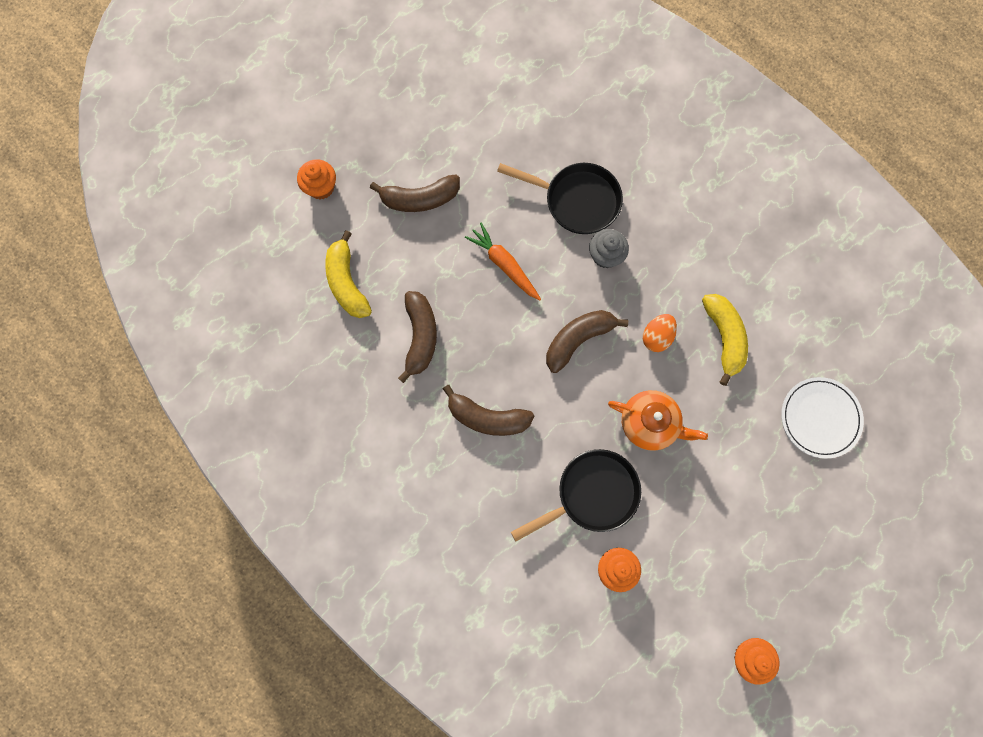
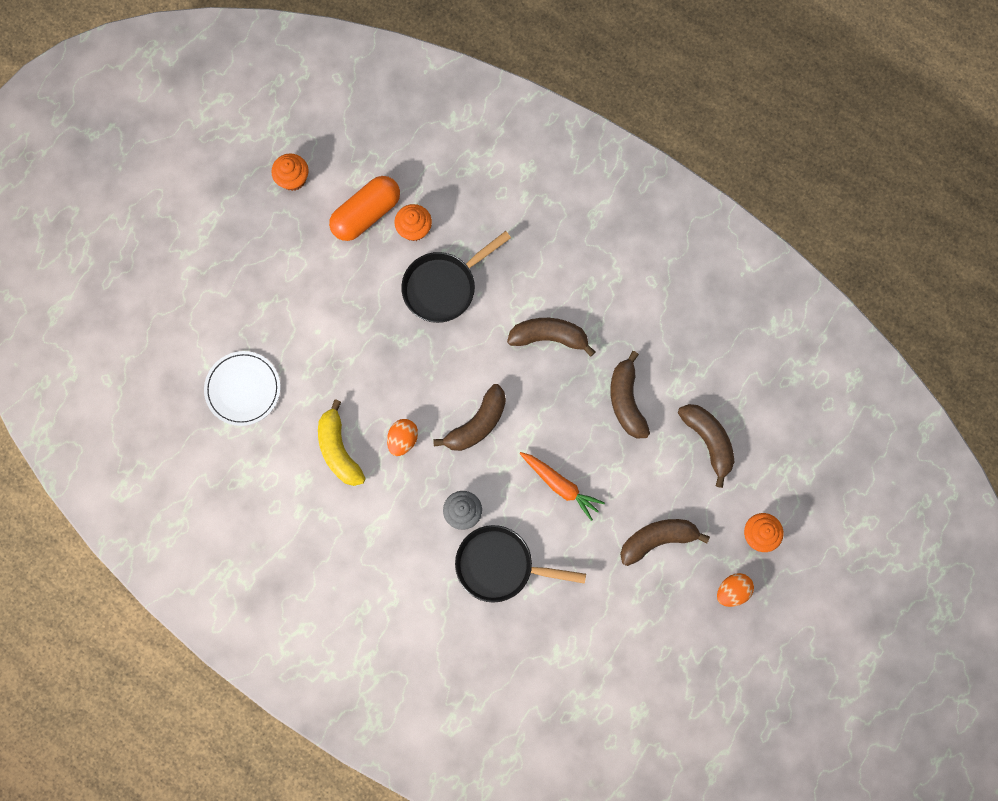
camera: 170 degrees right, 0 degrees up
(347, 282) = (708, 441): yellow banana -> brown banana
(360, 142) = (732, 591): none -> orange egg
(649, 423) = (400, 357): orange teapot -> none
(667, 596) = (366, 214): none -> orange capsule

